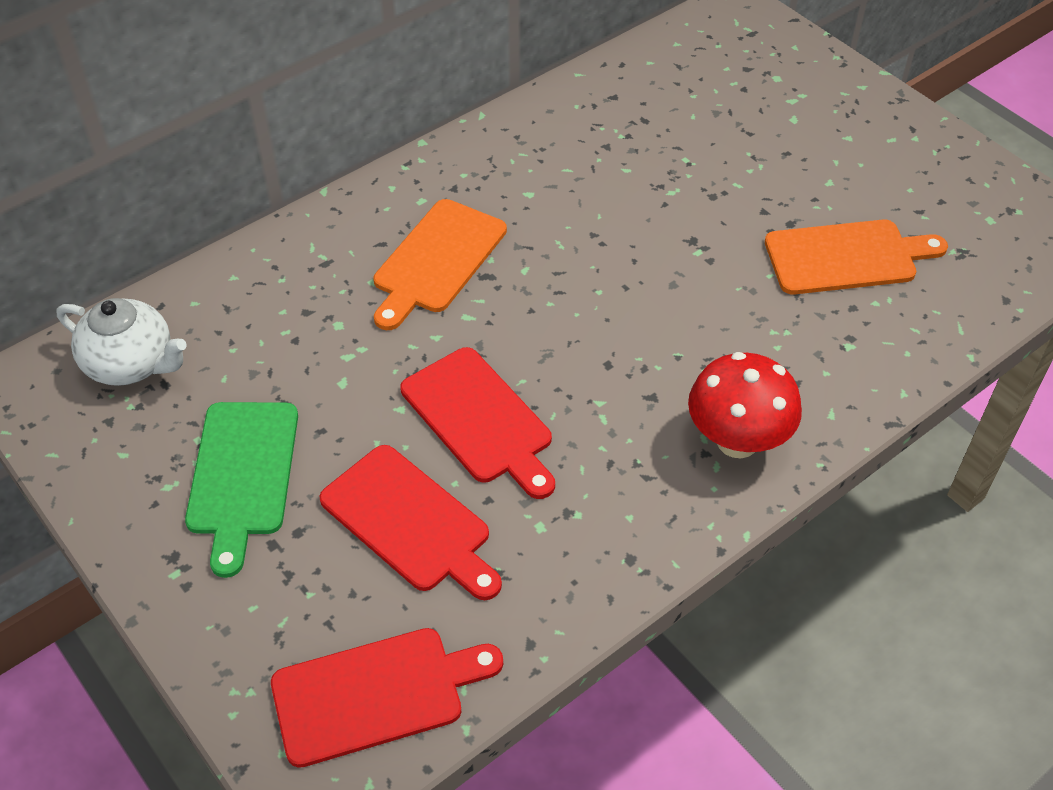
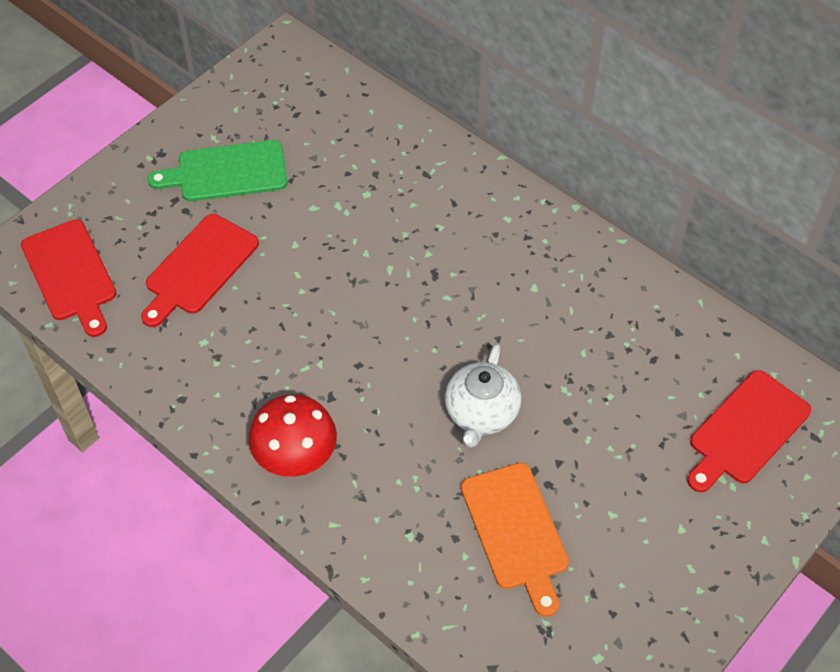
camera: 80 degrees right, 5 degrees up
(131, 363) = (310, 93): white teapot -> white teapot (481, 413)
(437, 260) = (444, 240): orange cutting board -> none
(480, 419) = (292, 292): red cutting board -> red cutting board (746, 431)

